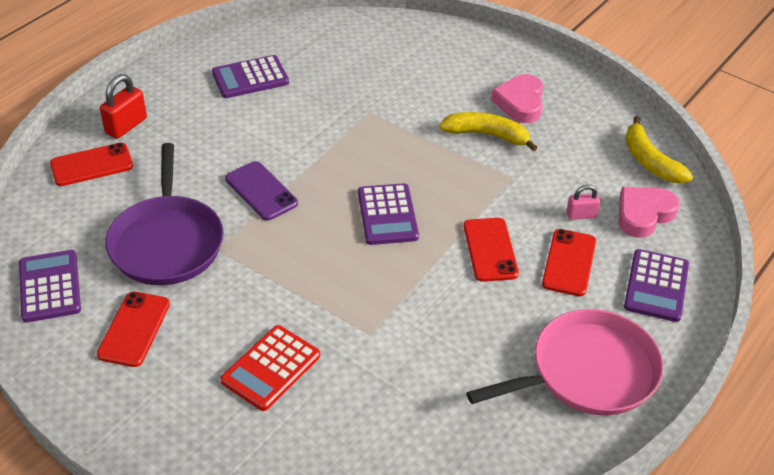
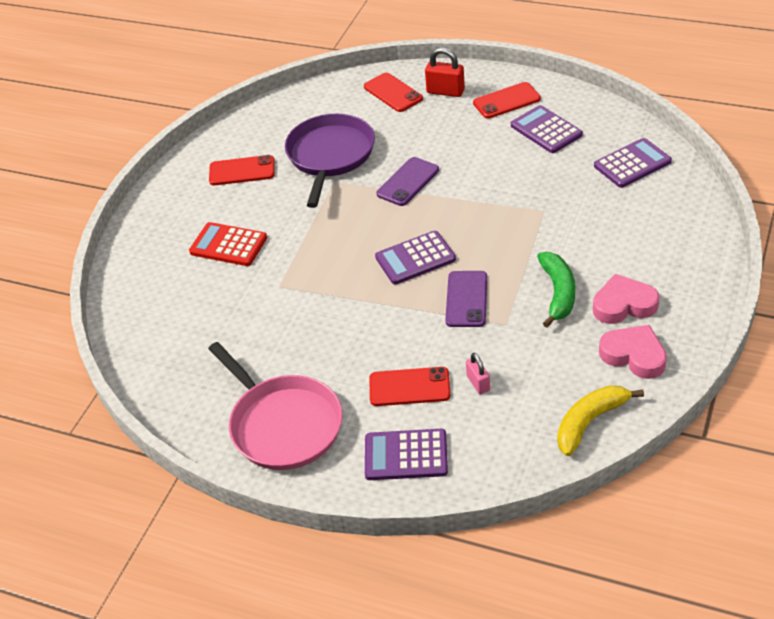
camera: 80 degrees right, 0 degrees up
(50, 286) = (266, 121): purple calculator -> purple calculator (632, 164)
(167, 242) = (330, 156): purple pan -> purple pan turned 120 degrees clockwise
(466, 194) = (466, 299): none -> purple phone
(487, 135) = (558, 293): yellow banana -> green banana
(490, 250) = (402, 331): red phone -> red phone (506, 101)
(643, 215) = (502, 430): pink heart -> pink heart (634, 355)

